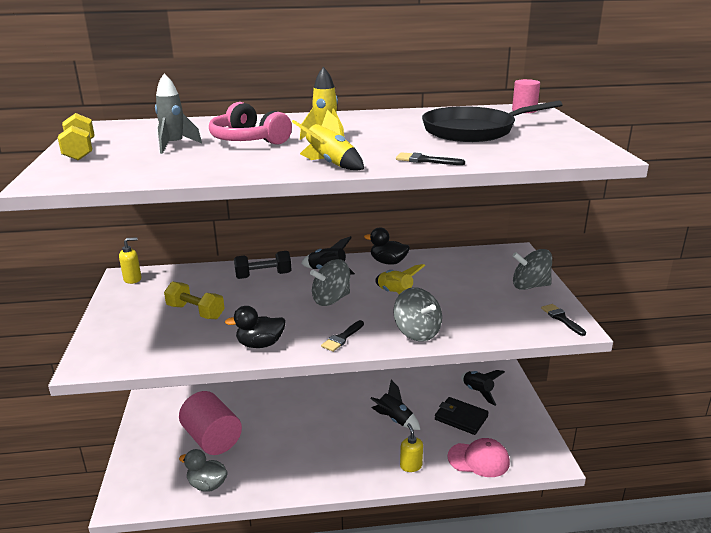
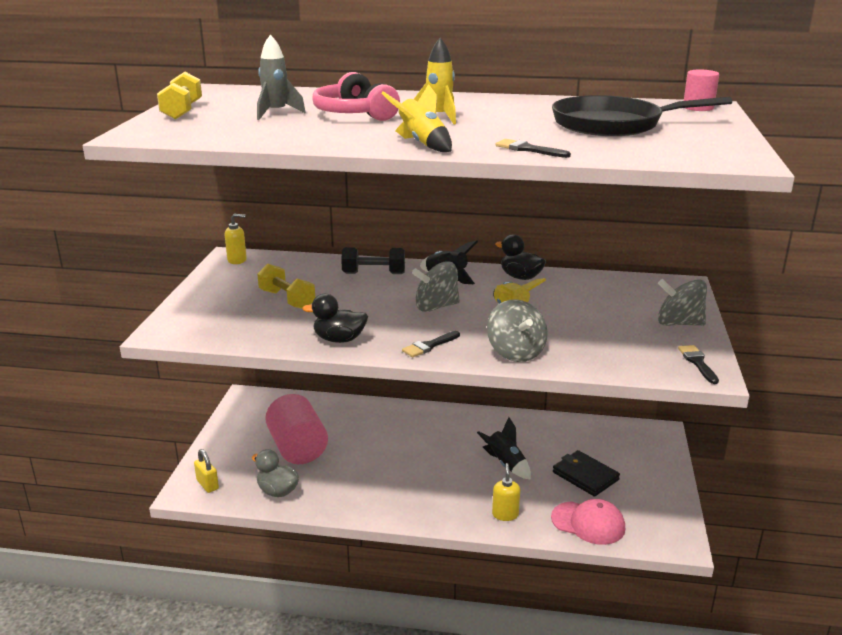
camera: 15 degrees right, 0 degrees up
(139, 491) = (207, 484): none -> yellow padlock
(478, 392) = (618, 452): black rocket -> none

